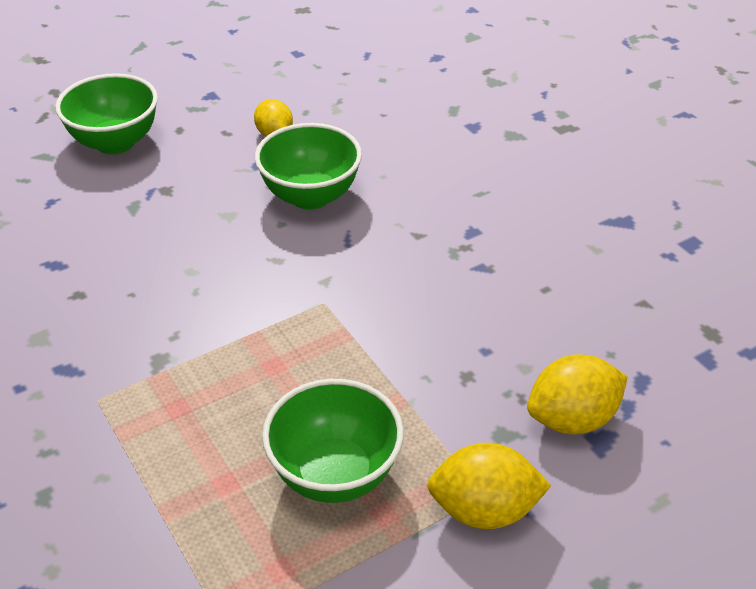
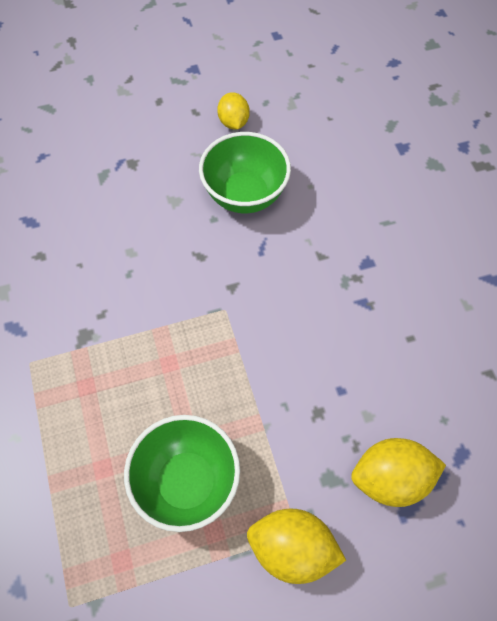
camera: 15 degrees right, 20 degrees up
(115, 142) = (105, 104): green bowl -> none

